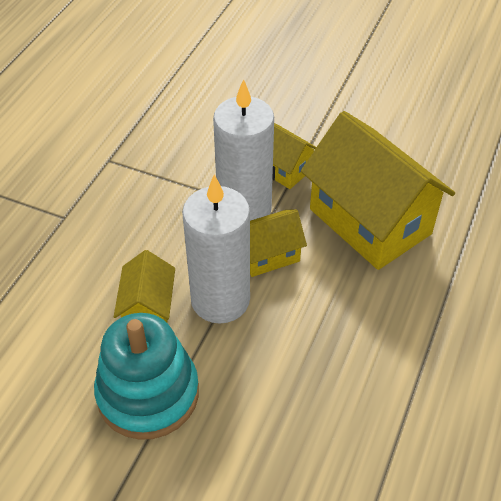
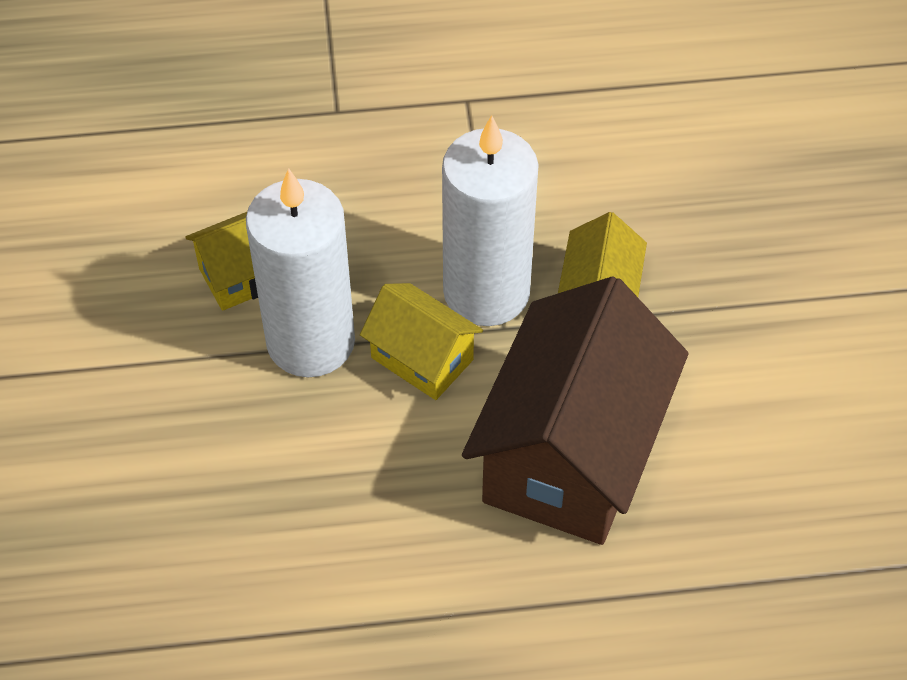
camera: 60 degrees right, 5 degrees up
(148, 393) = (126, 338): turquoise stacking toy -> none
(370, 221) = (571, 454): yellow house -> brown house

